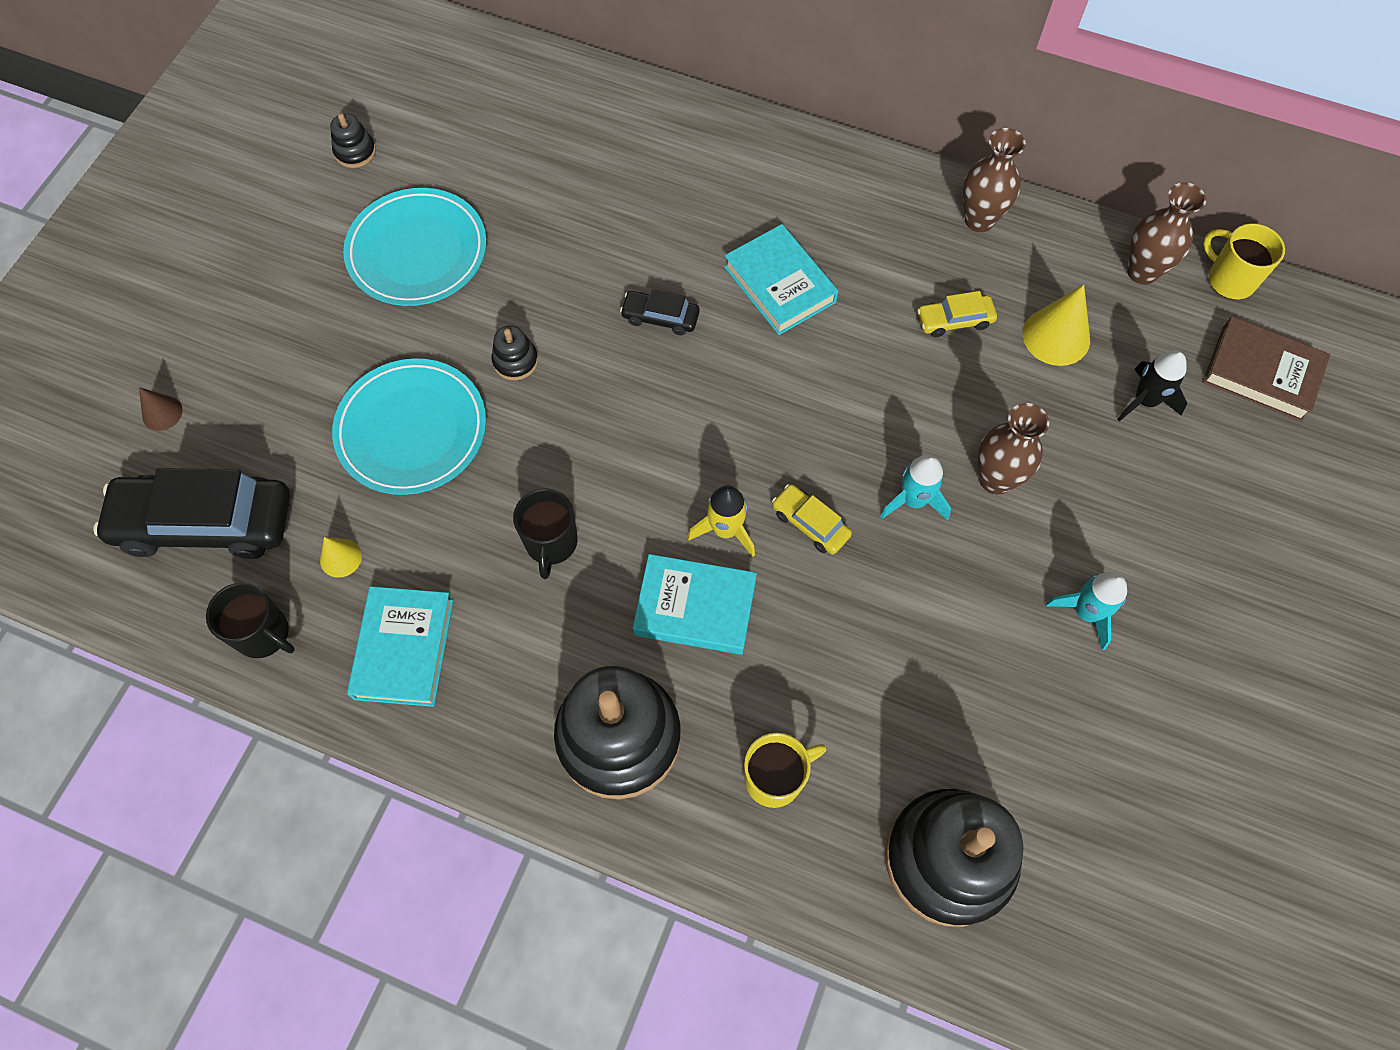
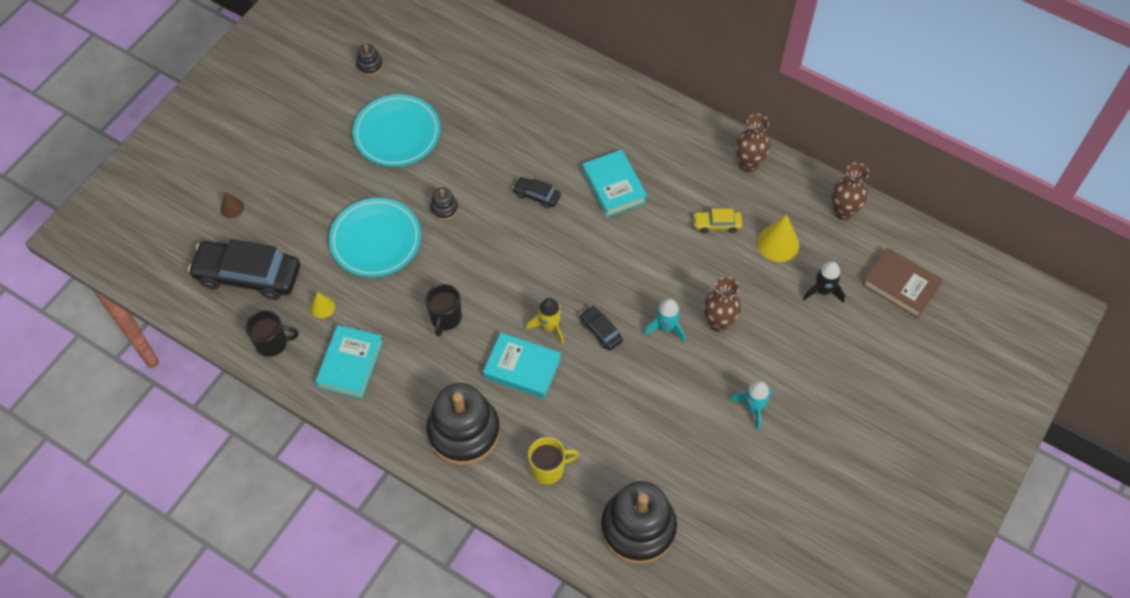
camera: 10 degrees right, 5 degrees down
(264, 634) = (272, 343): black mug -> black mug turned 45 degrees counterclockwise
(810, 523) = (600, 331): yellow car -> black car
(1229, 279) = (897, 225): yellow mug -> none

